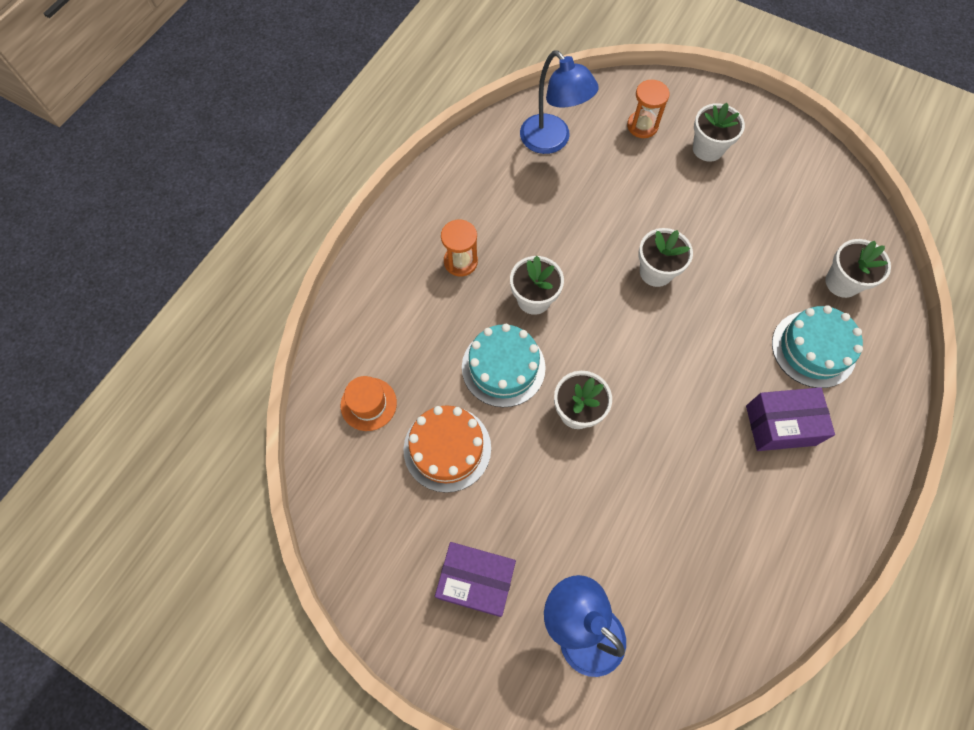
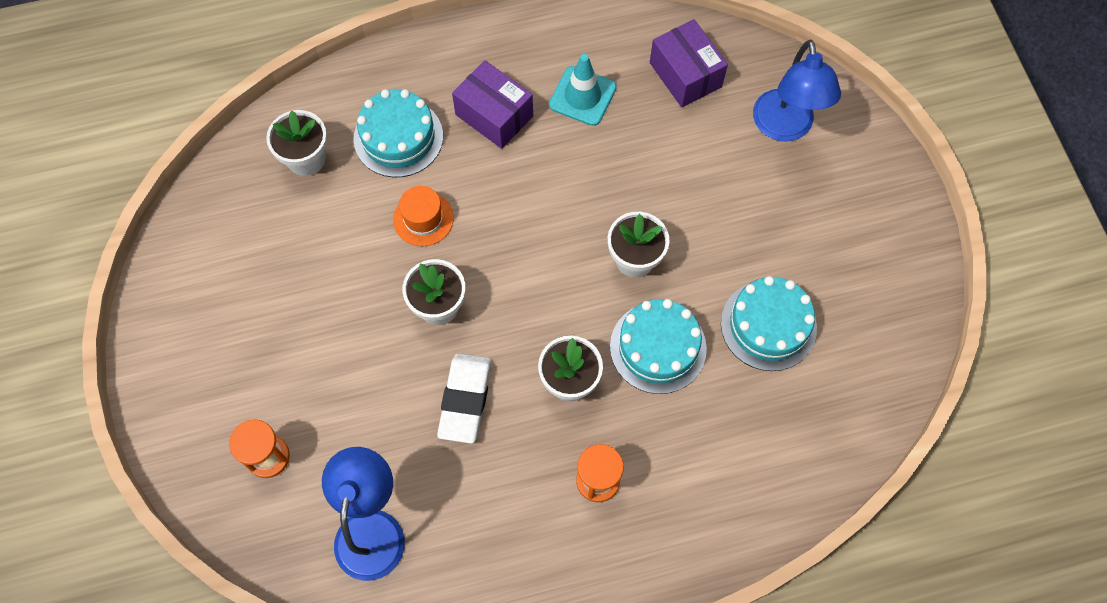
camera: 135 degrees left, 0 degrees up
(368, 404) = (803, 421): orange hat -> orange hat (423, 219)
(447, 448) = (768, 325): orange cake -> turquoise cake
(476, 581) = (832, 216): purple box -> purple box (685, 75)
(579, 237) = (465, 400): none -> white eraser
(708, 149) = (243, 372): white flower pot -> none
(745, 502) = (582, 96): none -> turquoise traffic cone

